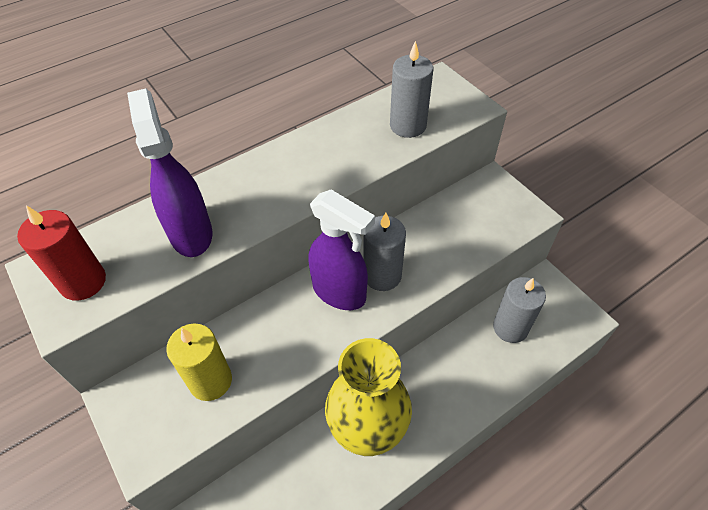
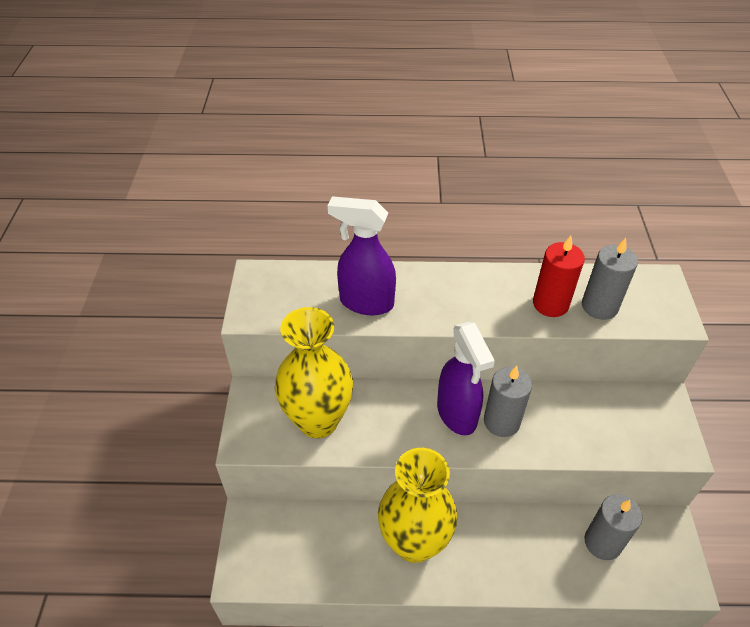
camera: 35 degrees right, 5 degrees down
(83, 282) = (274, 298): red candle -> red candle (550, 304)
(191, 233) = (365, 302): purple spray bottle -> purple spray bottle turned 90 degrees counterclockwise
(210, 381) = (318, 420): yellow candle -> yellow vase

